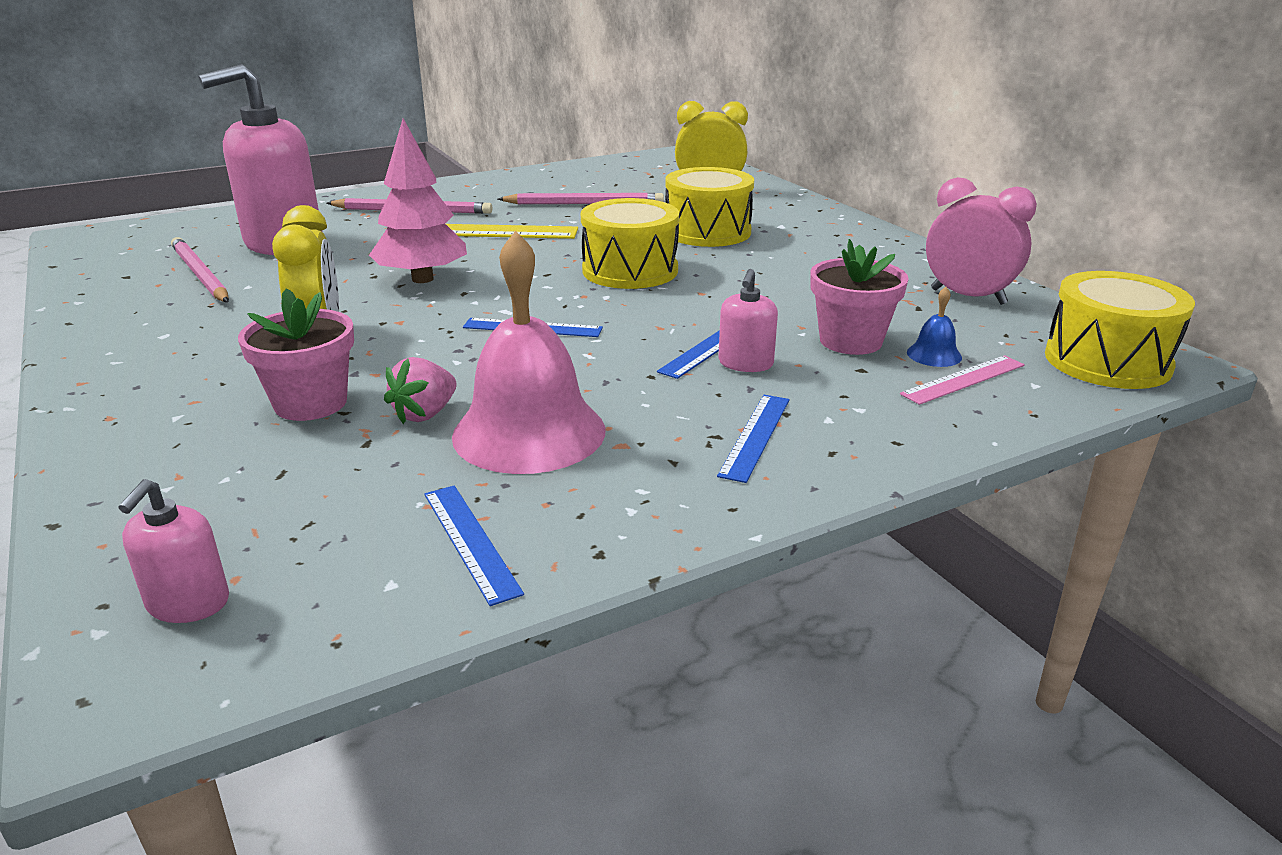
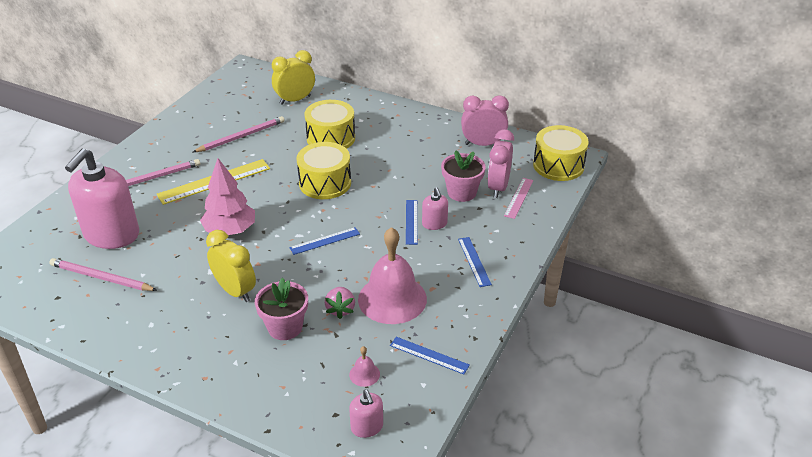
camera: 35 degrees left, 10 degrees up
(318, 517) = (364, 374): none -> pink bell
(934, 354) = (498, 187): blue bell -> pink clock

